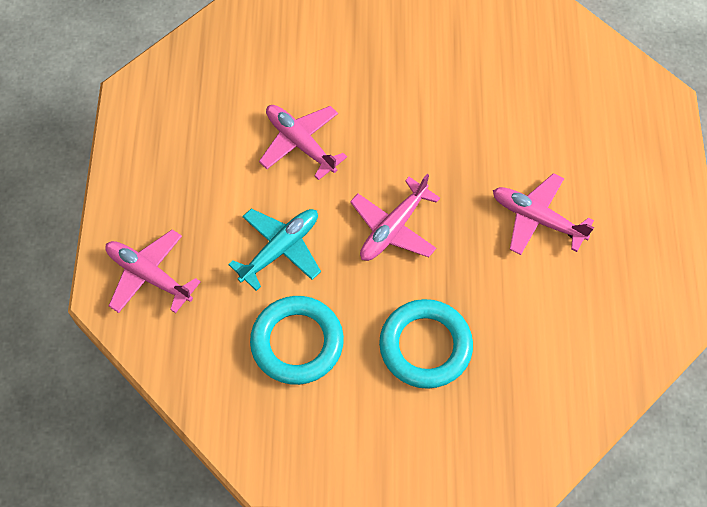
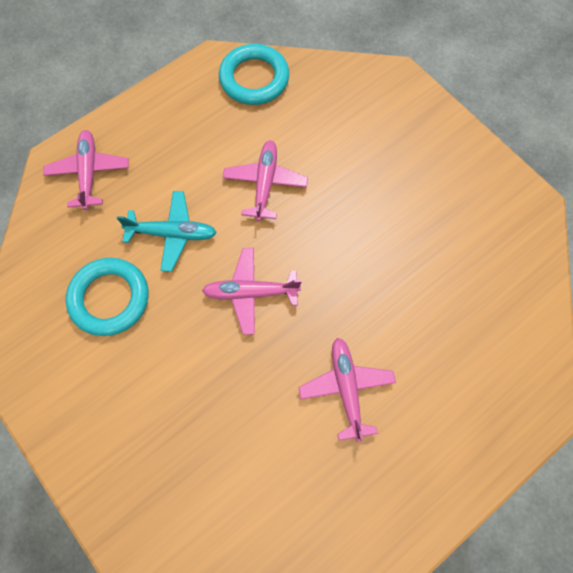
camera: 50 degrees right, 5 degrees up
(425, 346) = (173, 386): turquoise ring -> turquoise ring (254, 78)

